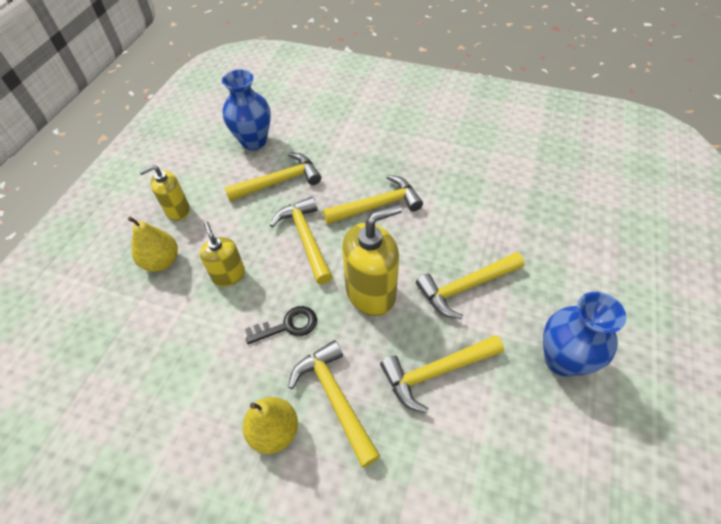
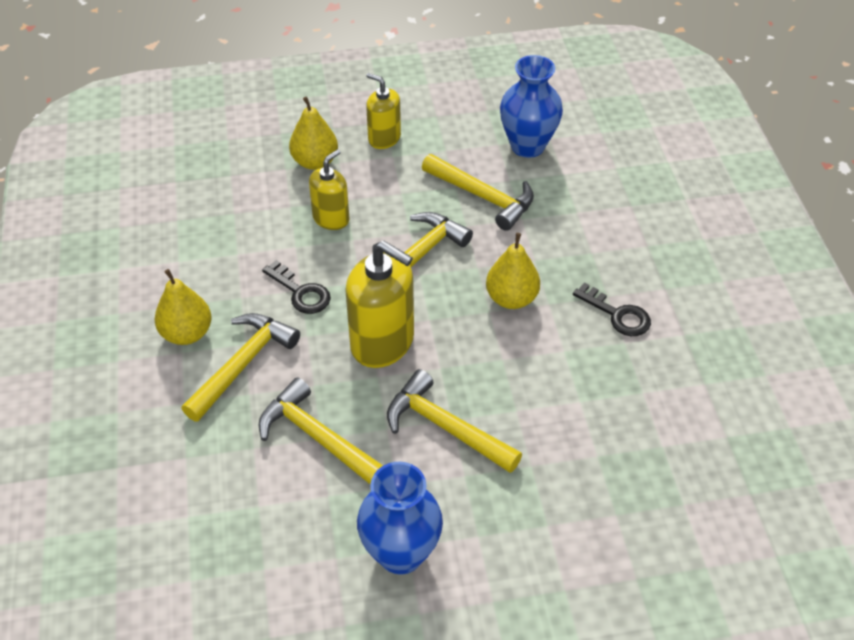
camera: 60 degrees right, 5 degrees down
(377, 205) = (511, 298): yellow hammer -> yellow pear
(422, 163) = (617, 314): none -> black key

